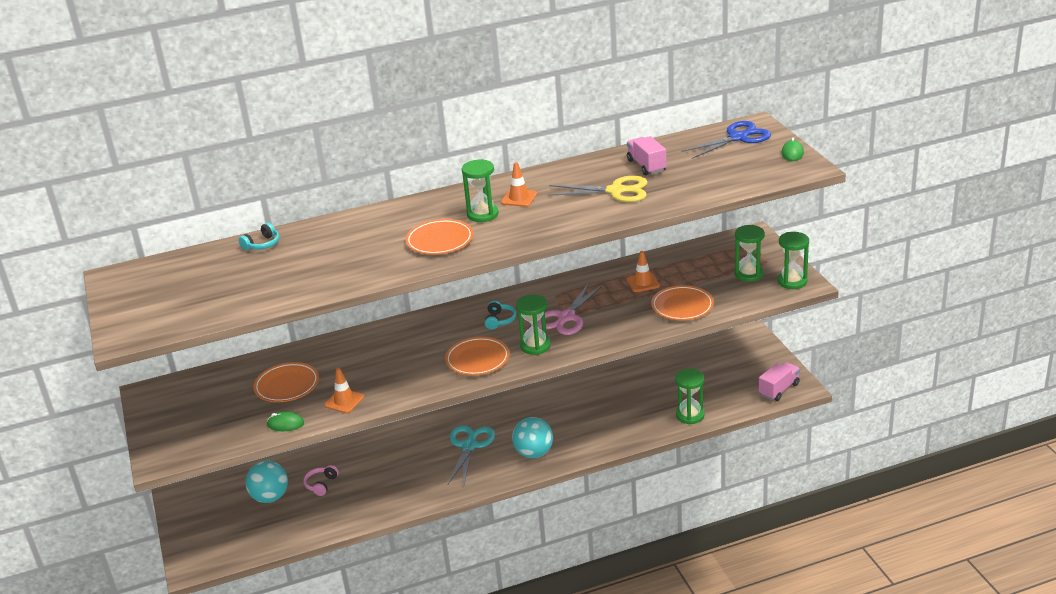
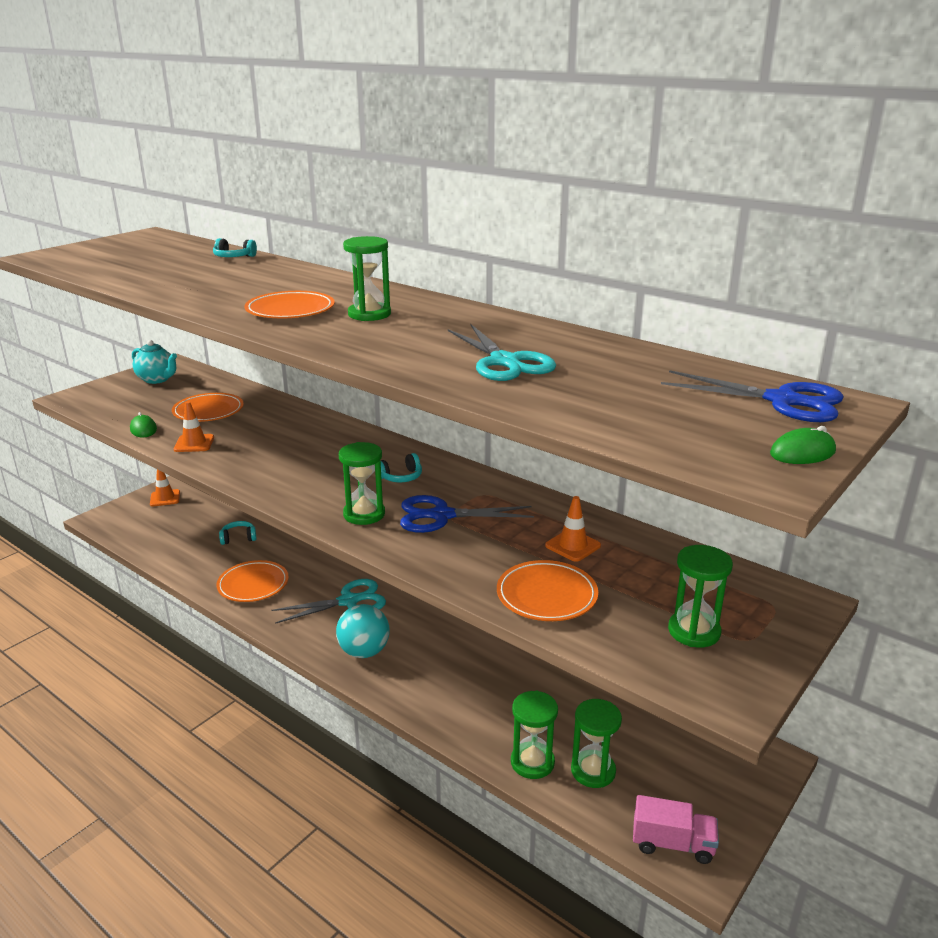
camera: 55 degrees right, 5 degrees down
(177, 404) = (157, 379): none -> turquoise teapot
(270, 497) = (208, 519): turquoise ball -> none
(321, 484) = (238, 538): pink headphones -> turquoise headphones
(477, 359) = (312, 488): orange plate -> orange plate (253, 584)
(519, 198) = (427, 321): orange traffic cone -> orange traffic cone (165, 498)
(566, 317) = (442, 516): pink scissors -> blue scissors
(616, 191) = (504, 362): yellow scissors -> turquoise scissors
(646, 166) = (601, 363): pink truck -> none
(792, 281) = (723, 685): green hourglass -> green hourglass (593, 771)

